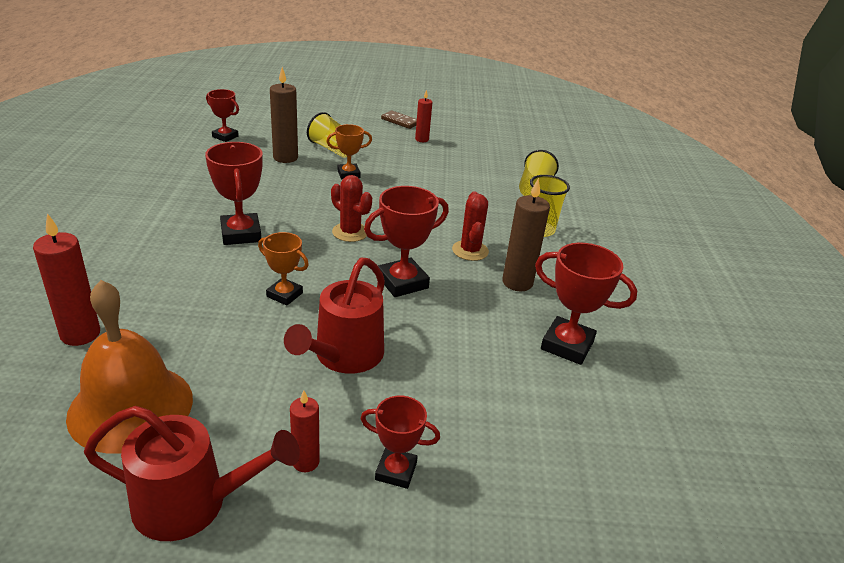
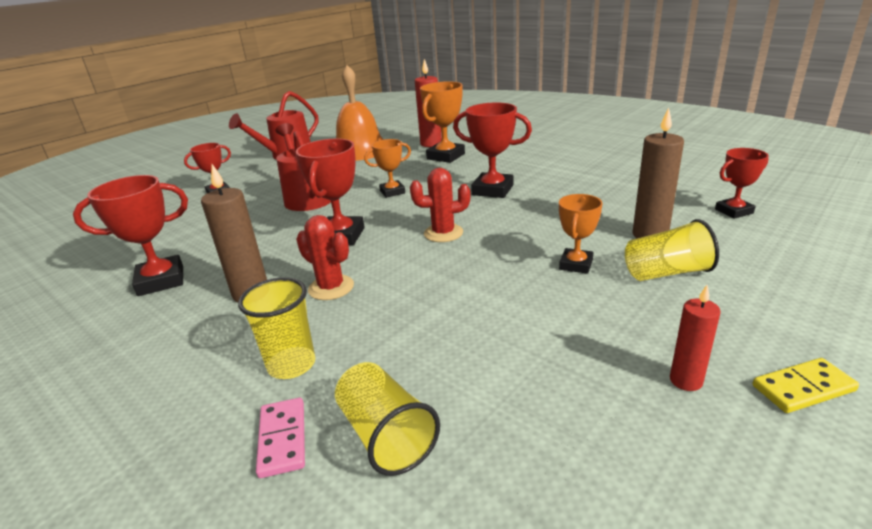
camera: 135 degrees right, 5 degrees down
(140, 299) = (445, 156): none -> orange trophy
(305, 462) = (263, 176): red candle -> none
(400, 121) = (803, 388): brown domino -> yellow domino
(571, 211) = (282, 439): none -> pink domino

